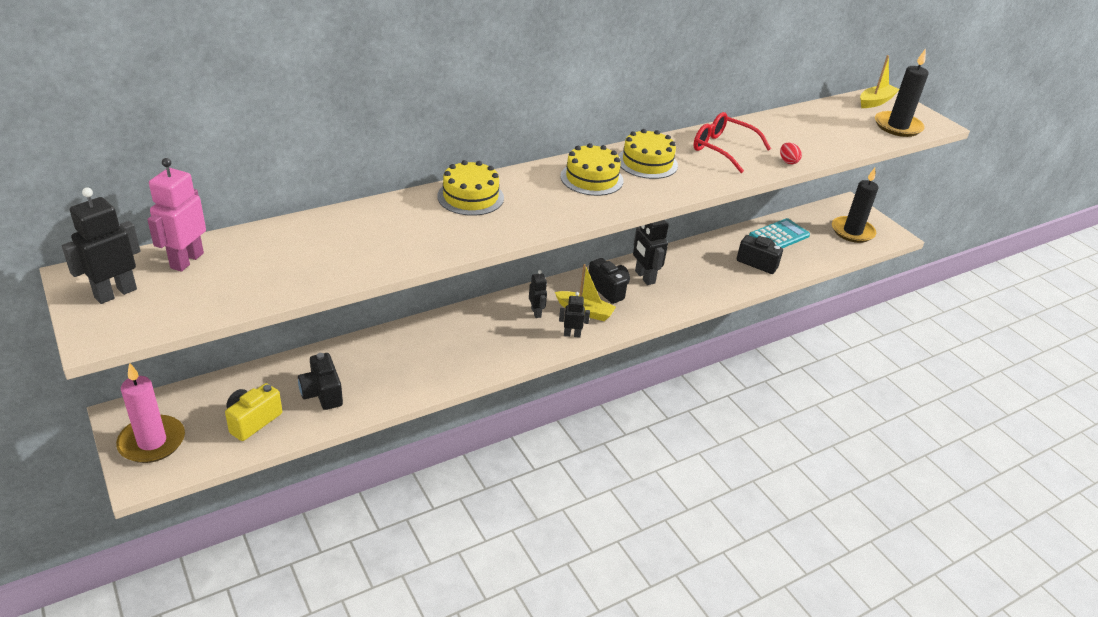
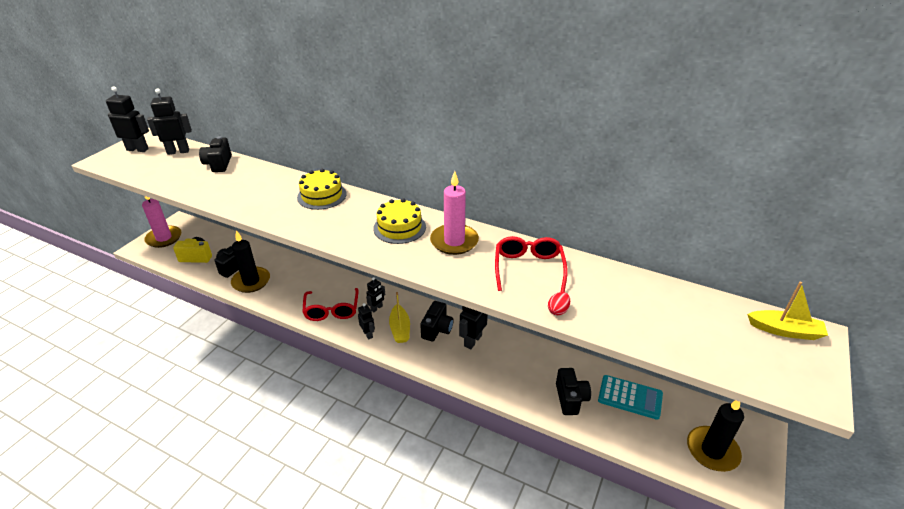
camera: 60 degrees right, 0 degrees up
(186, 260) = (178, 151): pink robot -> black robot
(282, 239) = (218, 164): none -> black camera
(506, 344) = (332, 310): none -> red glasses
(647, 163) = (454, 241): yellow cake -> pink candle
(897, 126) = (753, 364): black candle -> black candle (251, 281)

